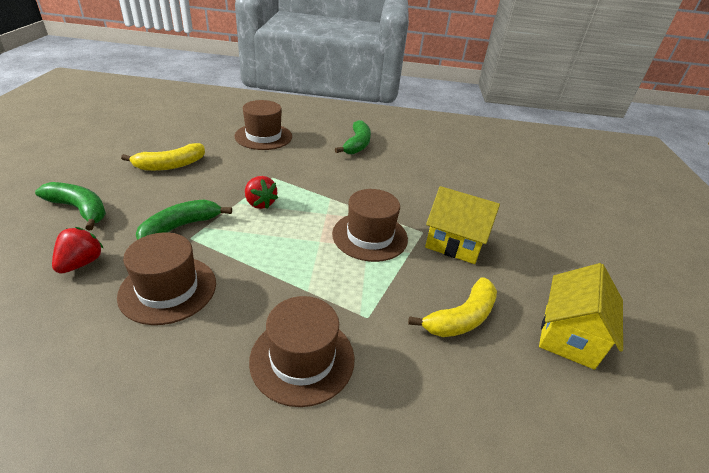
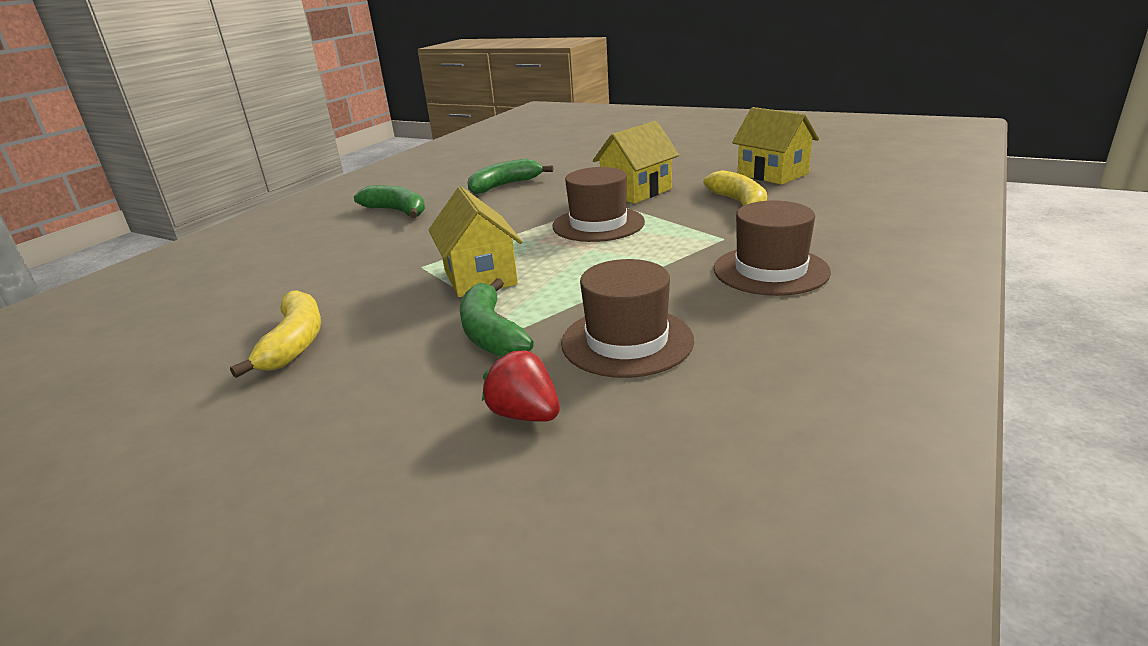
camera: 60 degrees left, 10 degrees down
(79, 209) = (355, 429): green banana -> green banana (504, 185)
(260, 203) = (480, 277): red strawberry -> yellow house
(263, 136) = (295, 266): brown hat -> none

